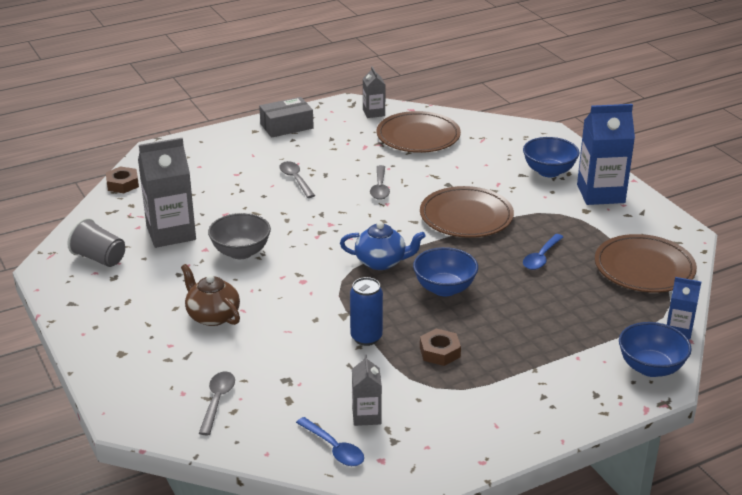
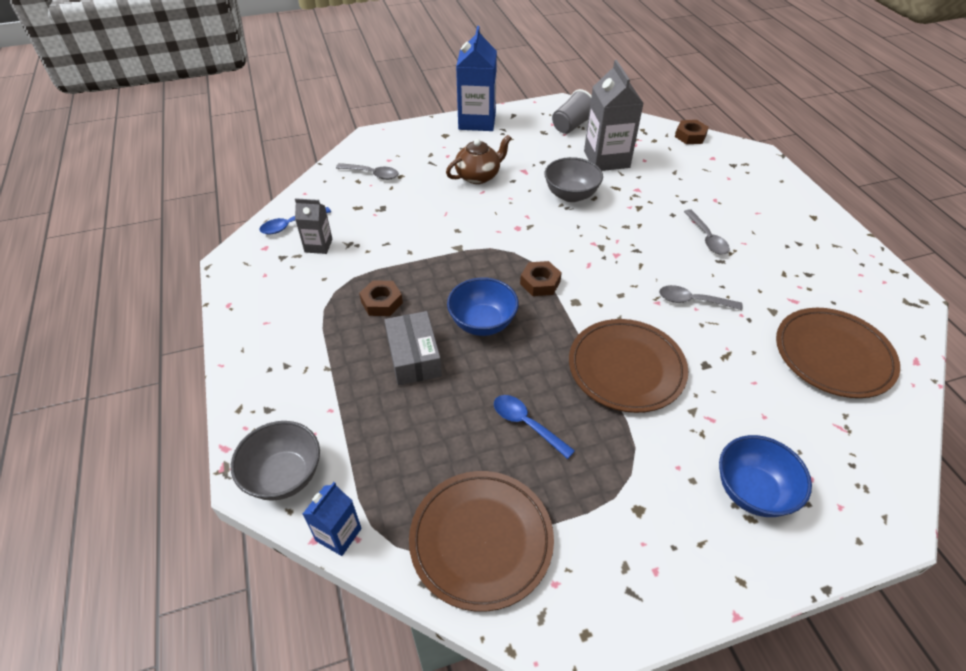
camera: 100 degrees right, 15 degrees up
(286, 126) = (831, 241): grey box -> grey box (414, 357)
(295, 179) = (707, 238): grey spoon -> grey spoon turned 90 degrees clockwise
(366, 337) = (420, 257): blue can -> none
(373, 113) = (892, 320): grey carton -> none
(381, 262) = (540, 283): blue teapot -> brown nut
(600, 193) = (688, 546): blue carton -> blue carton (477, 121)
(650, 367) = (284, 476): blue bowl -> grey bowl

